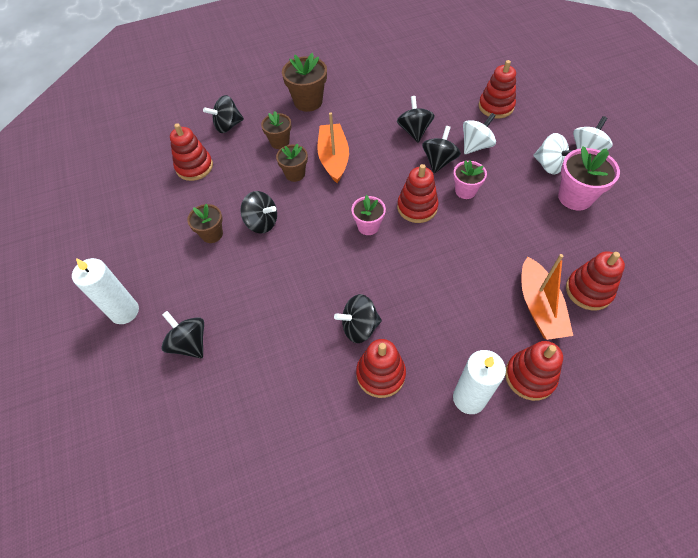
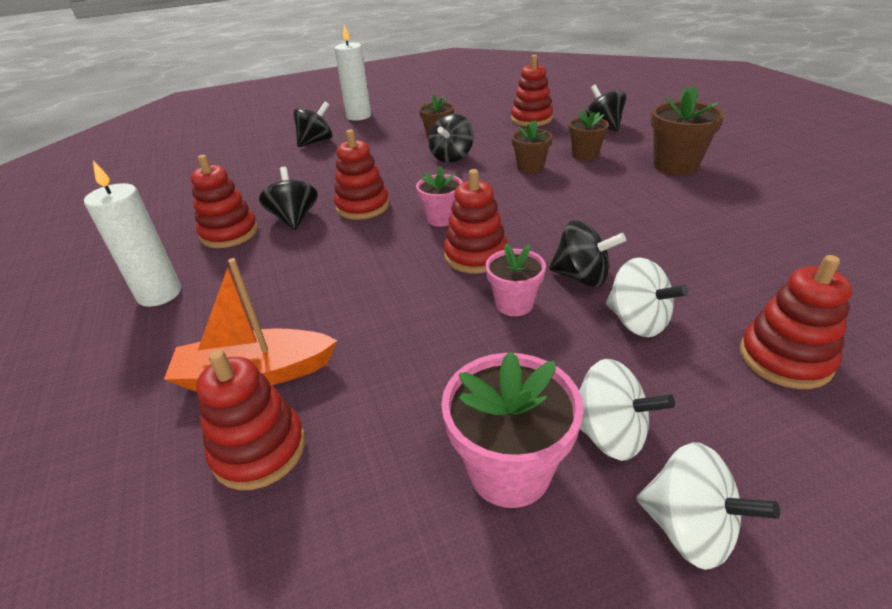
camera: 90 degrees right, 20 degrees down
(334, 158) = (564, 189): orange boat -> none
(414, 131) = (650, 252): black spinning top -> none
(530, 376) = (150, 351): red stacking toy -> red stacking toy (362, 206)
(549, 165) = (609, 434): white spinning top -> white spinning top turned 105 degrees counterclockwise

